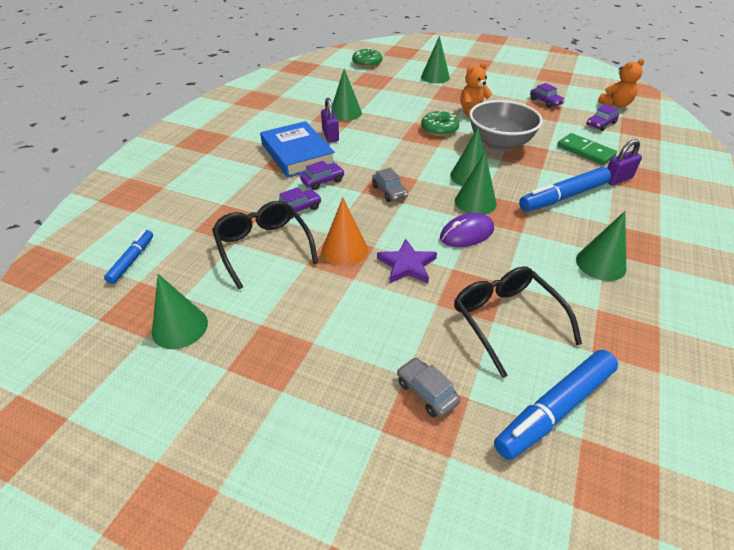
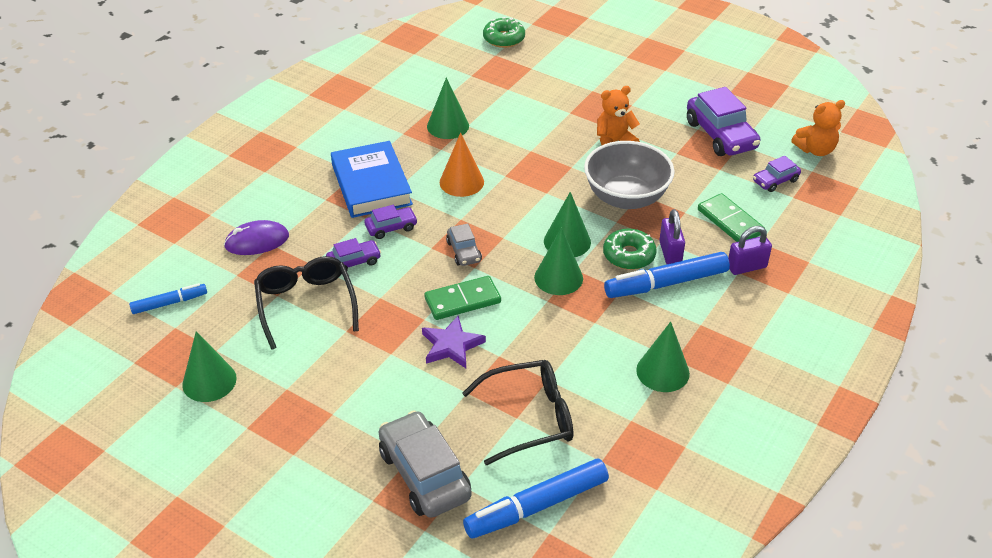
camera: 10 degrees right, 0 degrees up
(132, 260) = (169, 303): blue marker -> blue marker turned 45 degrees clockwise
(330, 136) = (418, 161): purple padlock -> purple padlock (670, 253)
(344, 250) = (391, 319): orange cone -> orange cone (461, 182)
(402, 228) = (462, 300): none -> green domino
(426, 392) = (424, 474): grey car -> grey car, size x1.89
(435, 77) = (589, 75): green cone -> none
(439, 129) = (558, 166): green donut -> green donut (629, 255)
(466, 233) = (531, 316): purple mouse -> purple mouse (257, 241)
(506, 319) = (530, 418): black glasses -> black glasses turned 90 degrees clockwise
(545, 102) = (721, 135): purple car -> purple car, size x1.89

